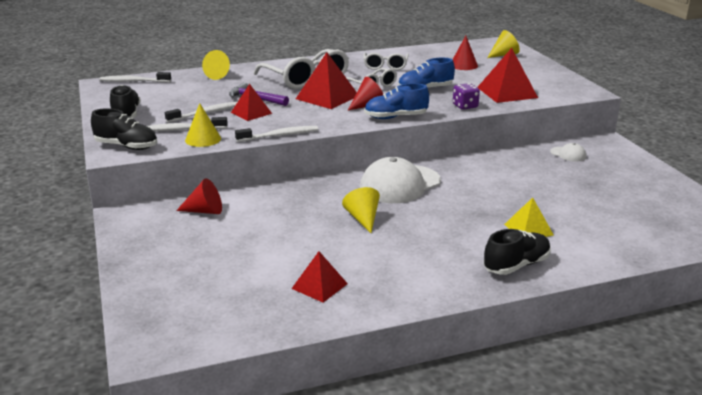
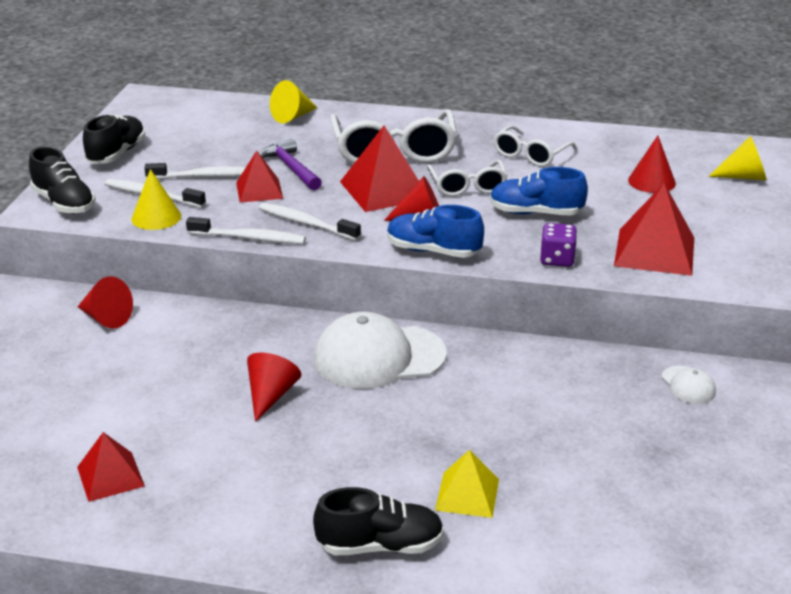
camera: 30 degrees right, 5 degrees up
(133, 81) = (182, 101): white toothbrush -> white toothbrush (306, 223)
(363, 219) = (271, 395): yellow cone -> red cone

